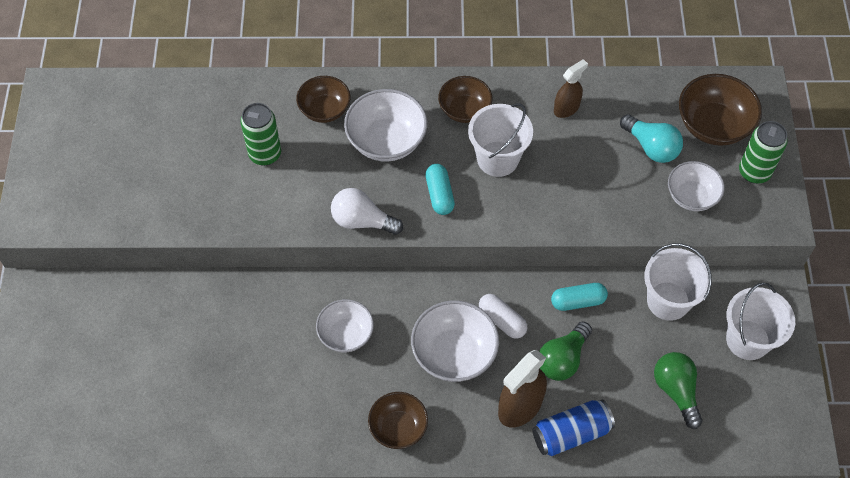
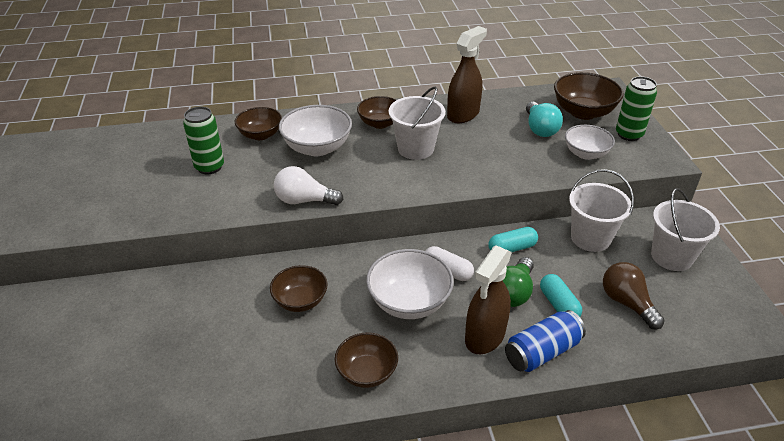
camera: 10 degrees left, 20 degrees down
(346, 334) = (300, 301): white bowl -> brown bowl
(439, 194) = (371, 176): turquoise capsule -> turquoise capsule (558, 304)
(566, 108) = (463, 114): brown spray bottle -> brown spray bottle, size x1.61
(651, 147) = (540, 129): turquoise light bulb -> turquoise light bulb turned 45 degrees clockwise
(676, 391) = (627, 303): green light bulb -> brown light bulb

